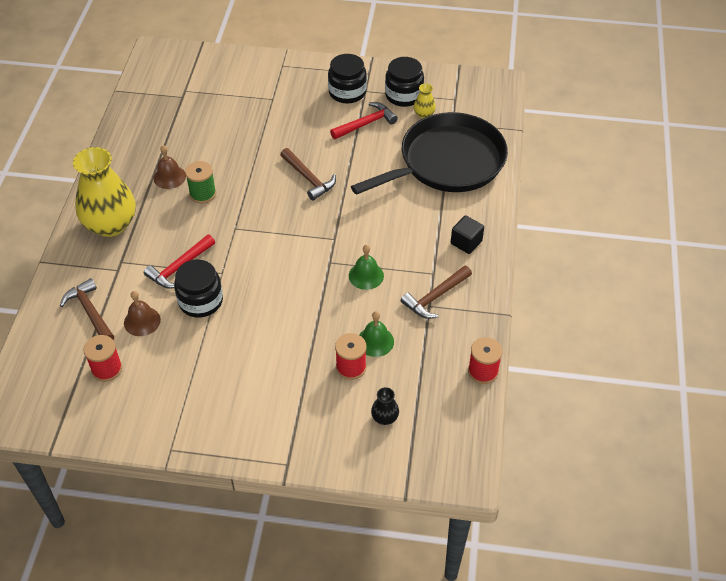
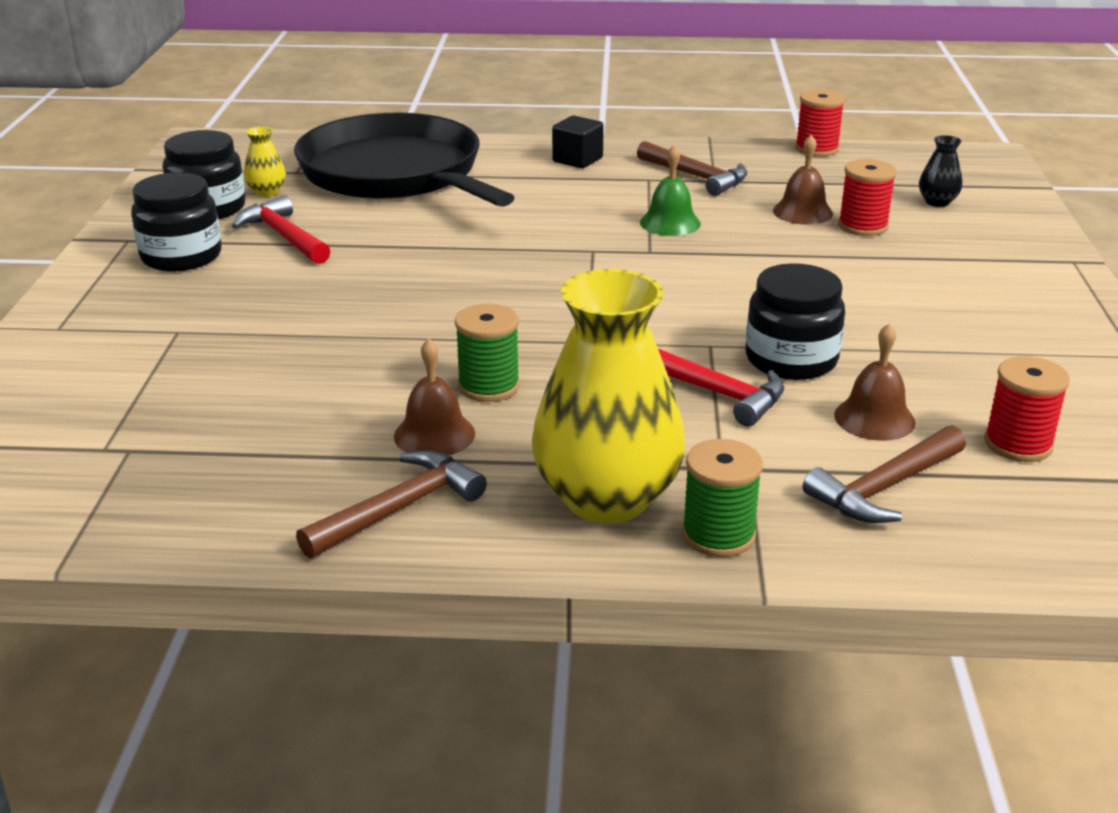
camera: 95 degrees left, 20 degrees down
(77, 254) = (718, 535): none -> green spool
(309, 178) = (437, 279): brown hammer -> brown hammer (399, 508)
(375, 341) = (802, 212): green bell -> brown bell

